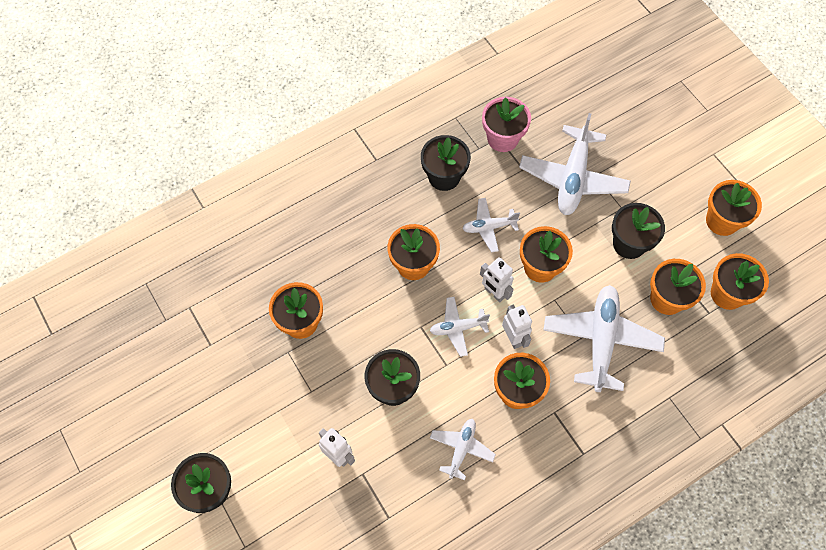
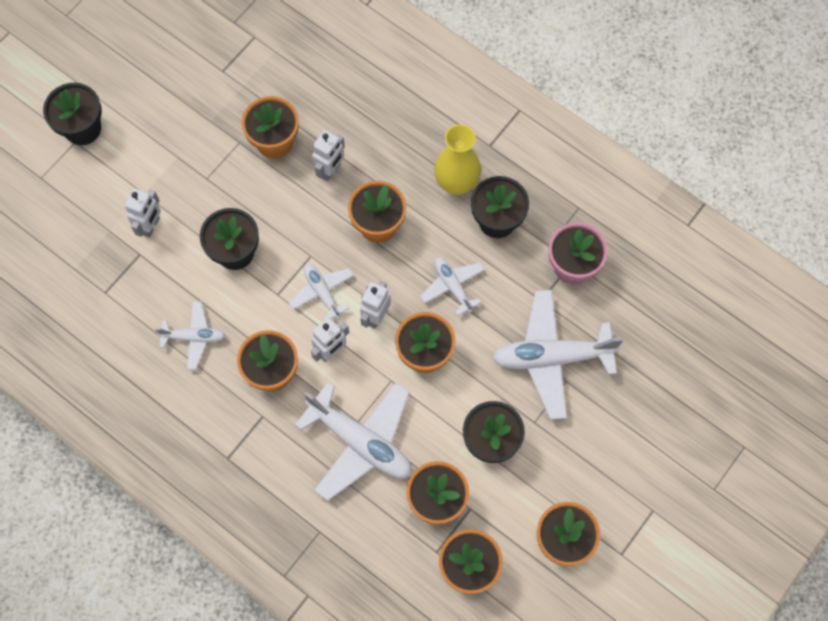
camera: 70 degrees right, 5 degrees up
(347, 285) = (330, 170): none -> white robot
(399, 194) = (456, 183): none -> yellow vase
(601, 340) = (360, 442): white plane -> white plane turned 45 degrees clockwise

